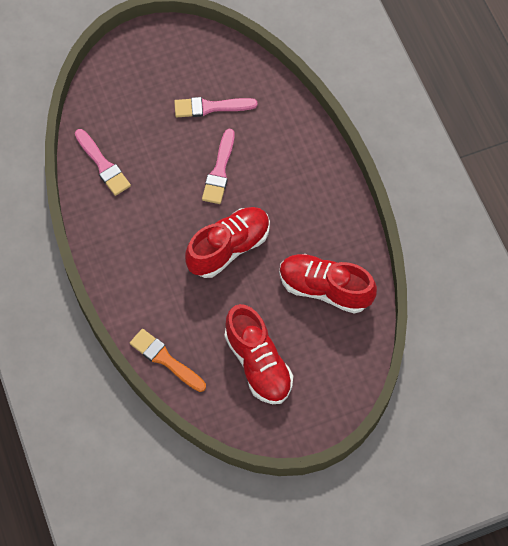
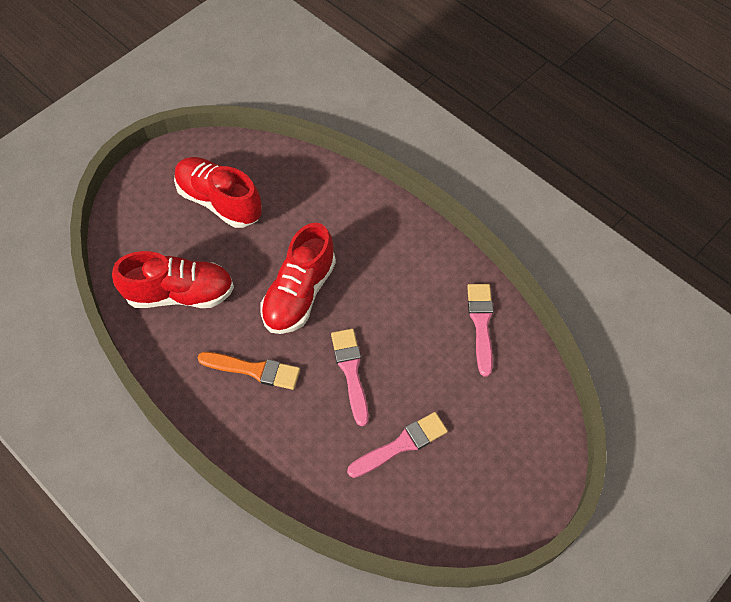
camera: 155 degrees right, 5 degrees down
(103, 164) = (481, 324): pink brush -> pink brush turned 60 degrees clockwise
(166, 360) = (309, 172): orange brush -> orange brush (253, 370)

